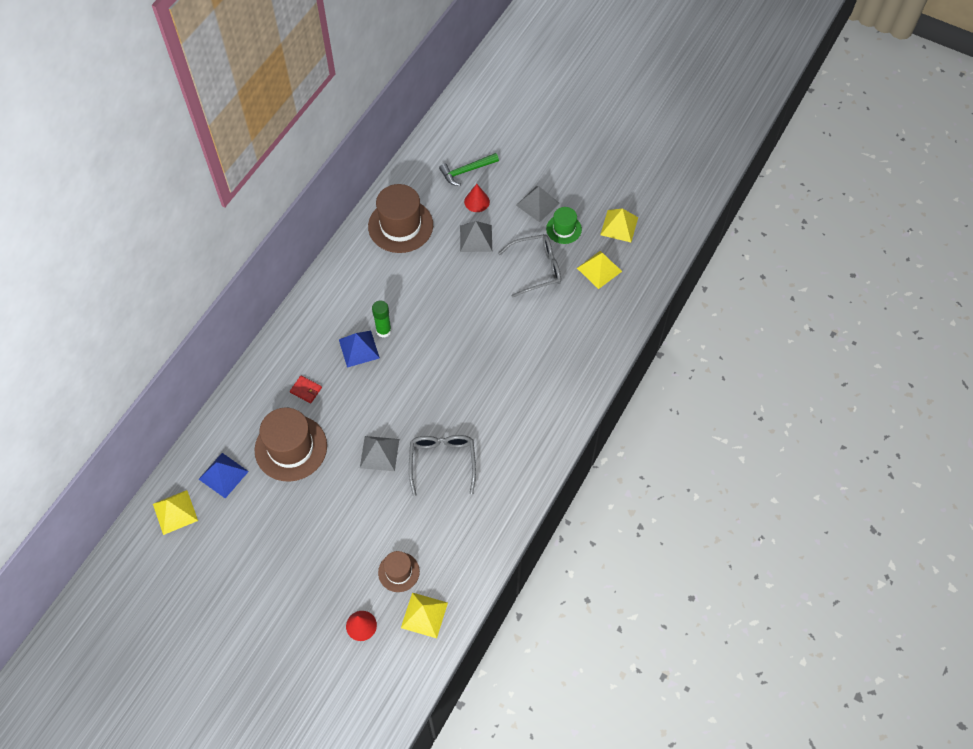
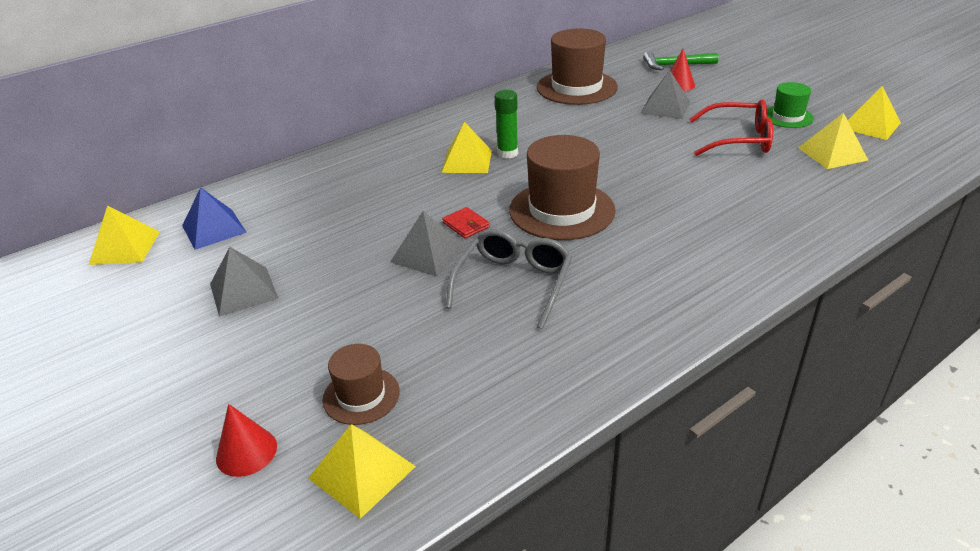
camera: 25 degrees right, 25 degrees down
(291, 448) = (316, 224): brown hat -> brown hat (562, 210)
(306, 390) = (376, 180): red wallet -> red wallet (466, 225)
(359, 348) = (467, 161): blue pyramid -> yellow pyramid
(536, 268) = (739, 139): grey glasses -> red glasses
(537, 204) = (757, 96): grey pyramid -> grey pyramid (243, 291)

